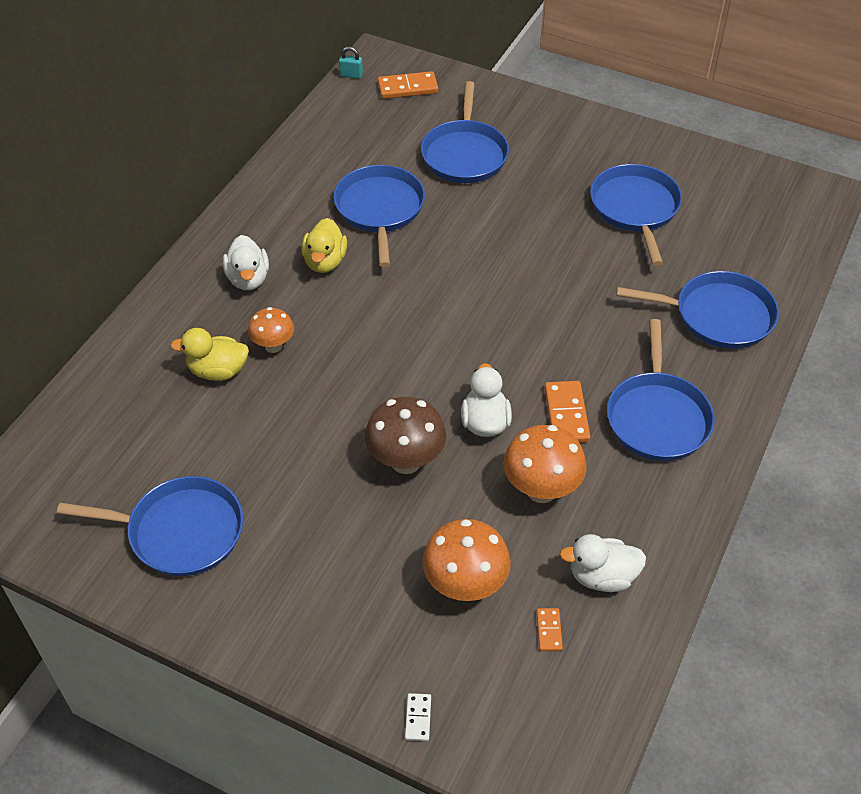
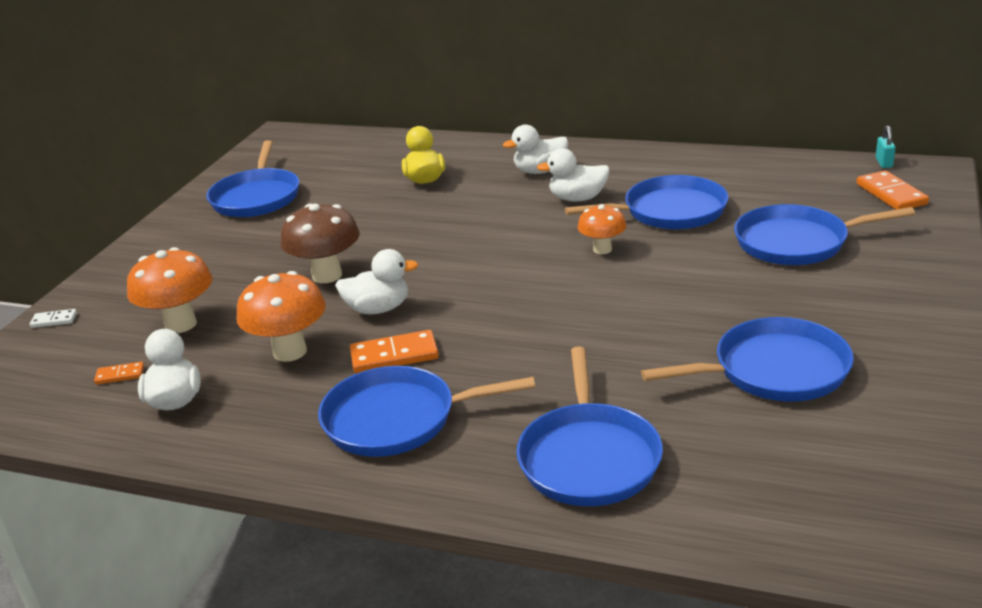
camera: 85 degrees right, 20 degrees down
(273, 346) = (459, 195): orange mushroom -> orange mushroom (602, 249)
(325, 262) = (577, 198): yellow duck -> white duck

